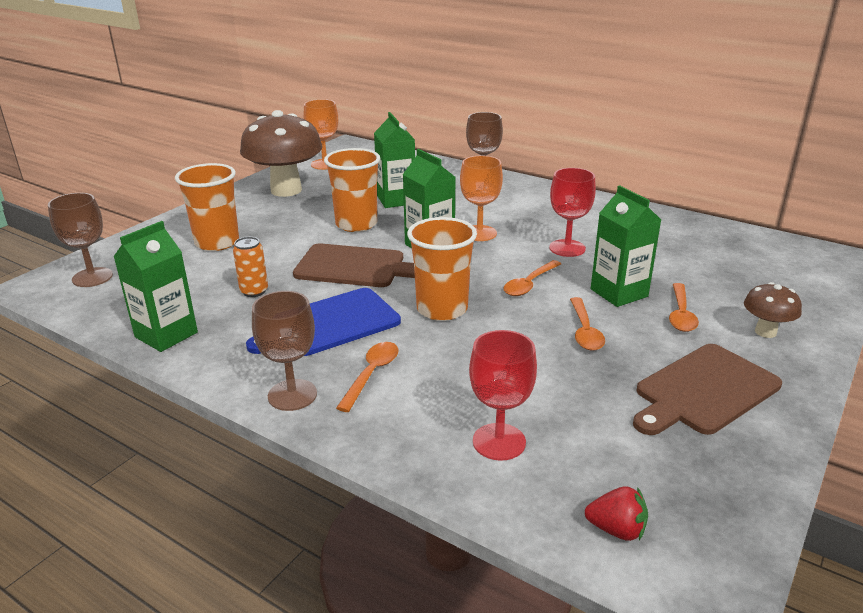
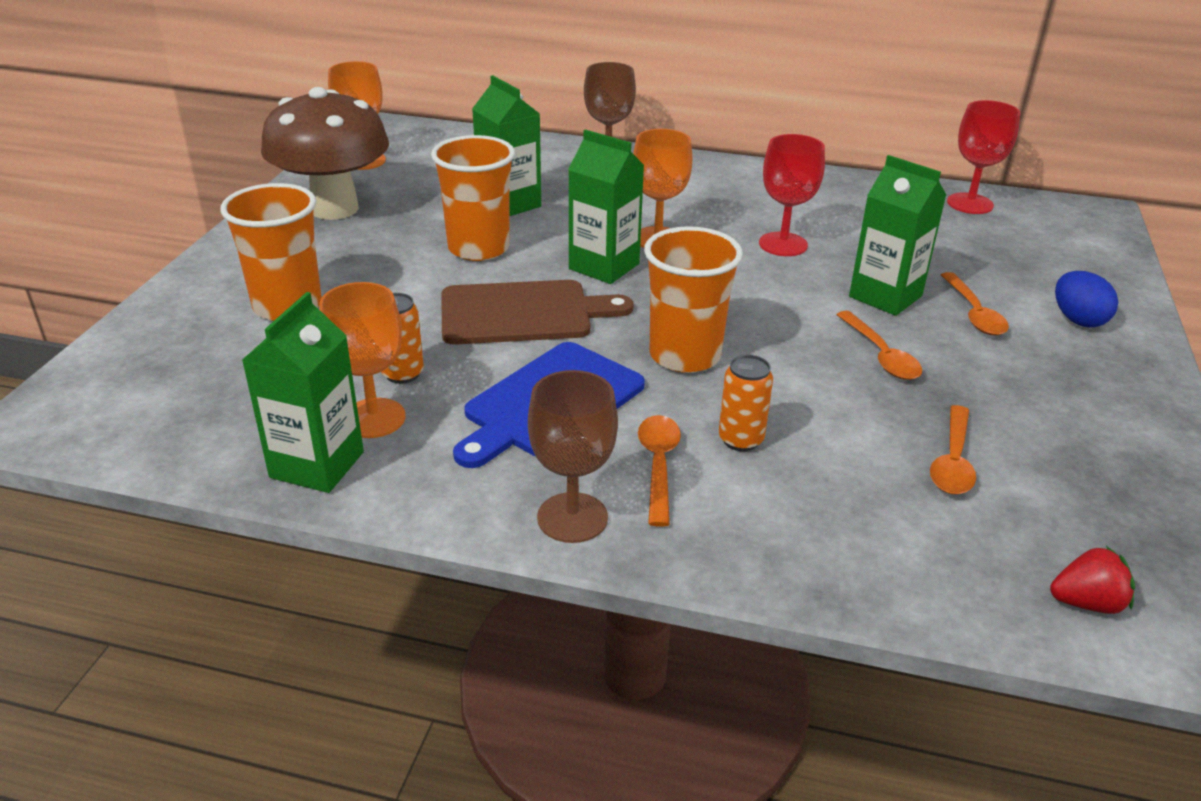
camera: 20 degrees left, 5 degrees up
(92, 277) = (122, 394): brown goblet -> none
(218, 314) = (373, 418): none -> orange goblet
(440, 368) = (740, 440): none -> orange can
(499, 442) = (881, 523): red goblet -> red goblet (970, 204)
(529, 284) = (771, 301): orange spoon -> orange spoon (953, 461)
(703, 390) = (1062, 407): brown cutting board -> none
(765, 332) = (1077, 320): brown mushroom -> blue egg

